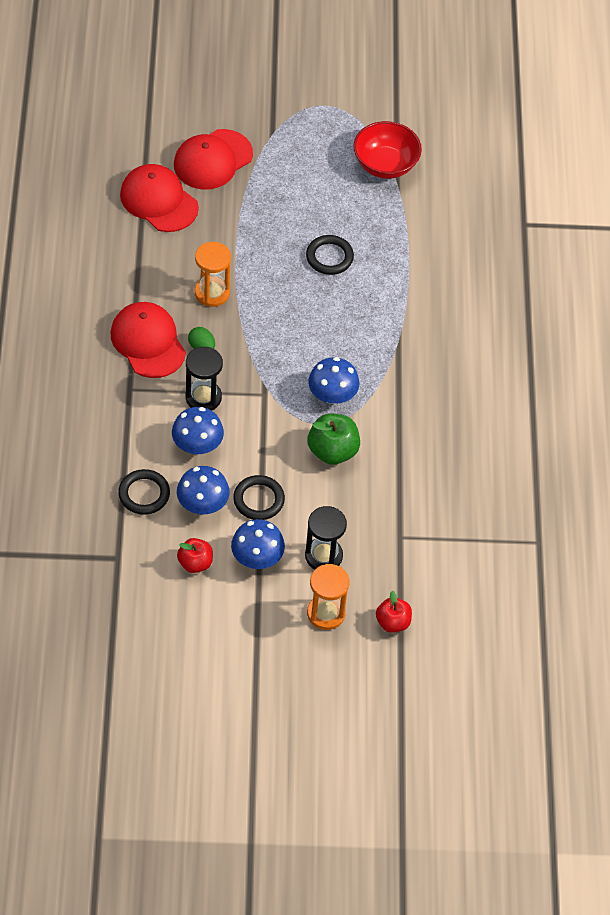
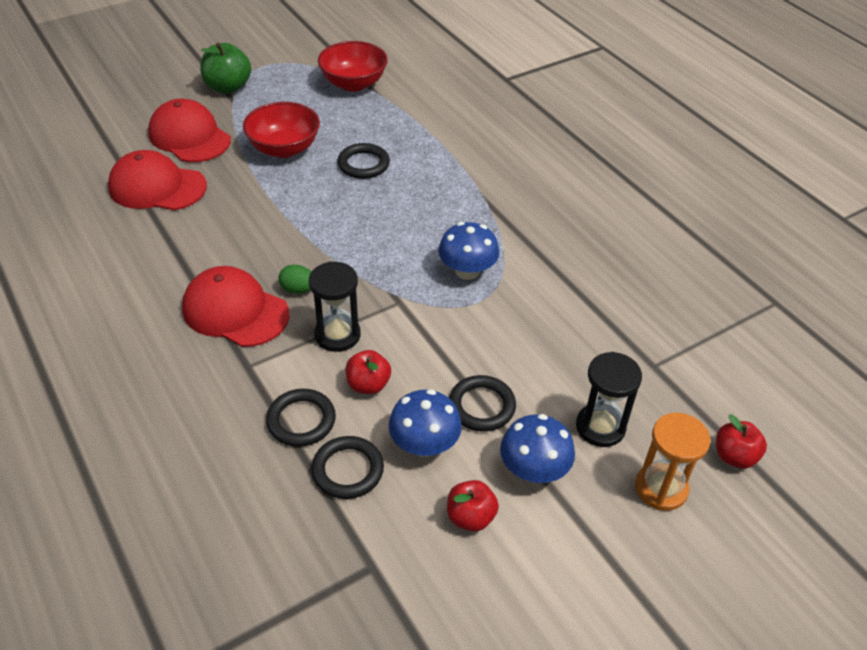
camera: 30 degrees left, 10 degrees down
(138, 446) = (301, 420): none -> black ring
(197, 445) = (368, 385): blue mushroom -> red apple
(212, 160) = (189, 137): red cap -> red cap turned 120 degrees clockwise
(212, 293) = (272, 238): orange hourglass -> none
(278, 209) = (284, 148): none -> red bowl
(332, 451) = (513, 320): green apple -> green apple (228, 87)

